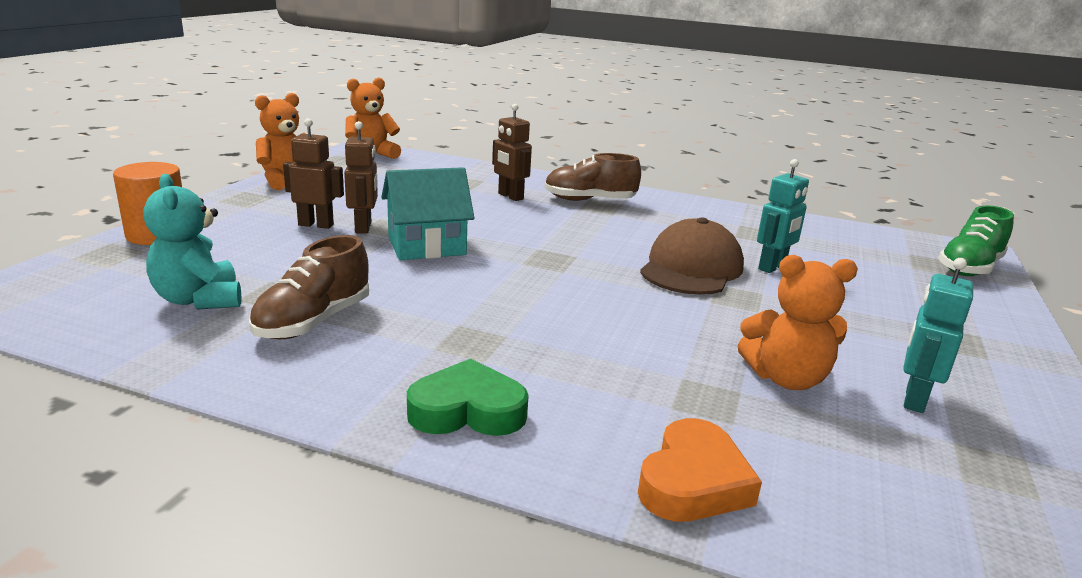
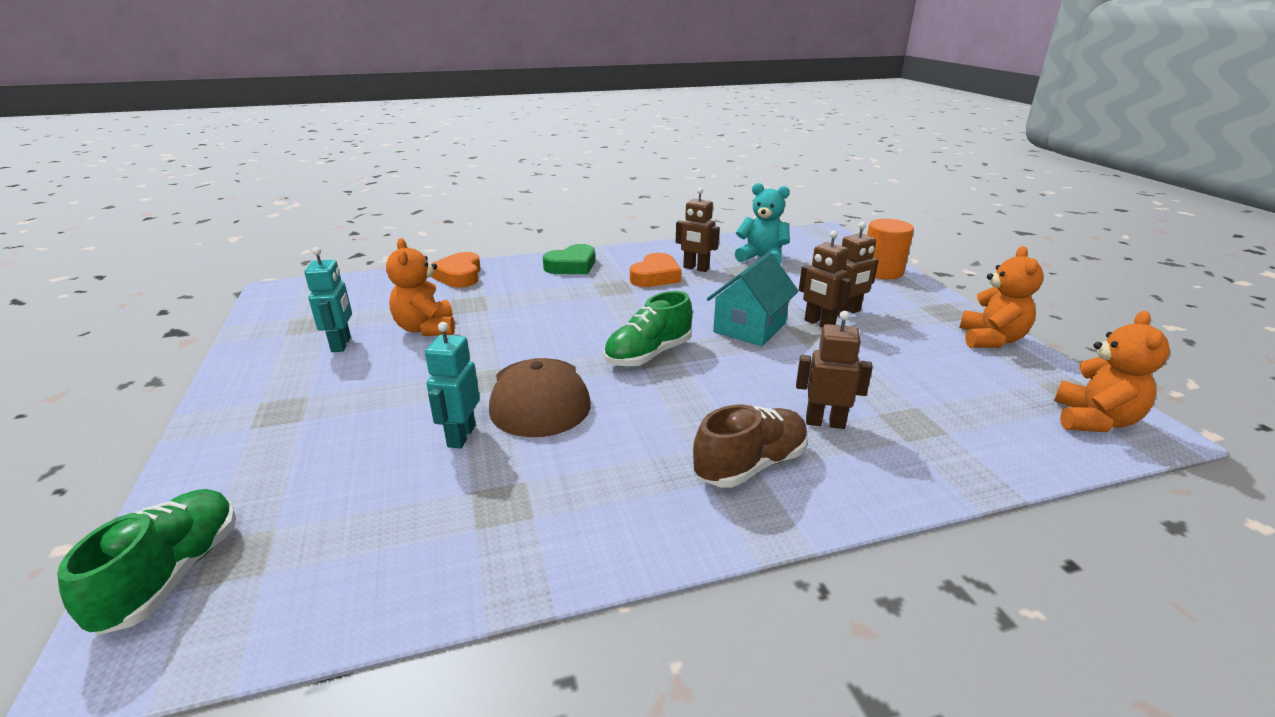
camera: 145 degrees right, 5 degrees up
(313, 322) = (696, 268): brown shoe -> brown robot
(388, 333) = (655, 276): none -> orange heart
(558, 261) = (648, 355): none -> green shoe
(786, 379) = (426, 329): orange teddy bear -> orange teddy bear turned 75 degrees counterclockwise

